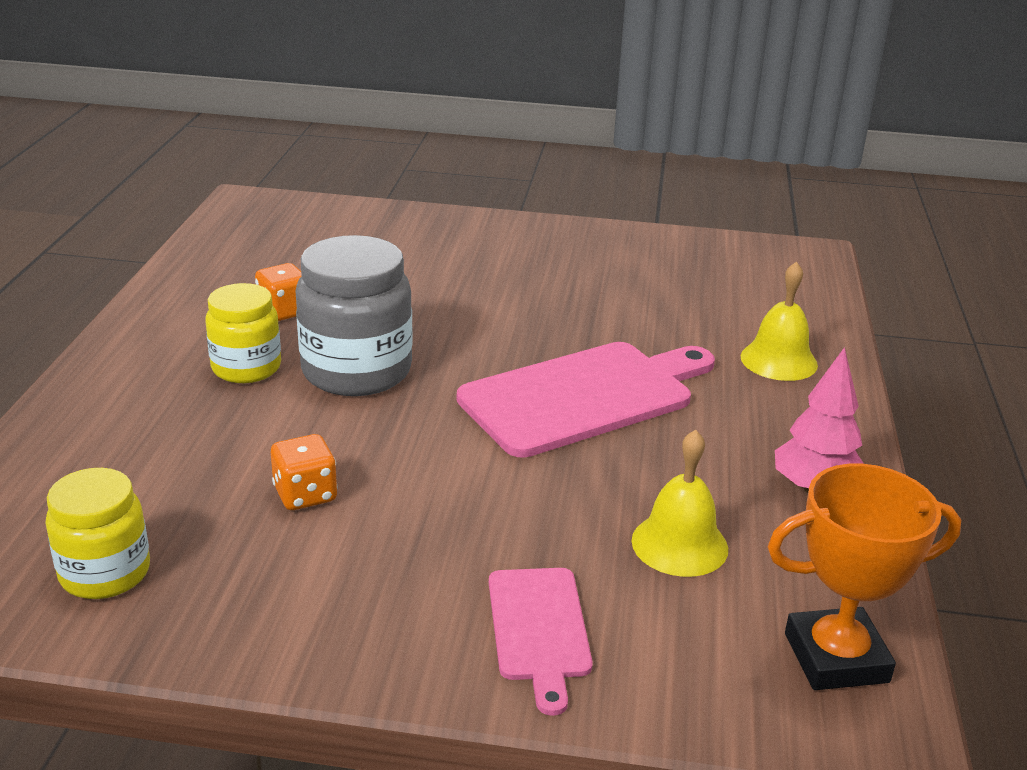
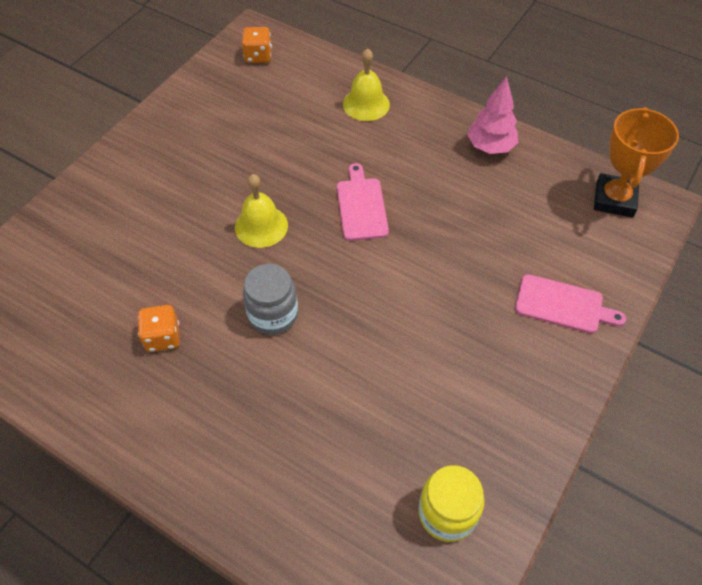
camera: 65 degrees left, 25 degrees up
(246, 368) = (234, 381): yellow jar -> none
(305, 495) = (406, 381): orange dice -> orange dice (258, 56)
(356, 371) = (273, 314): grey jar -> grey jar, size x0.63
(584, 396) = (361, 206): pink cutting board -> pink cutting board, size x0.54
(679, 544) = (516, 220): yellow bell -> yellow bell (261, 226)

